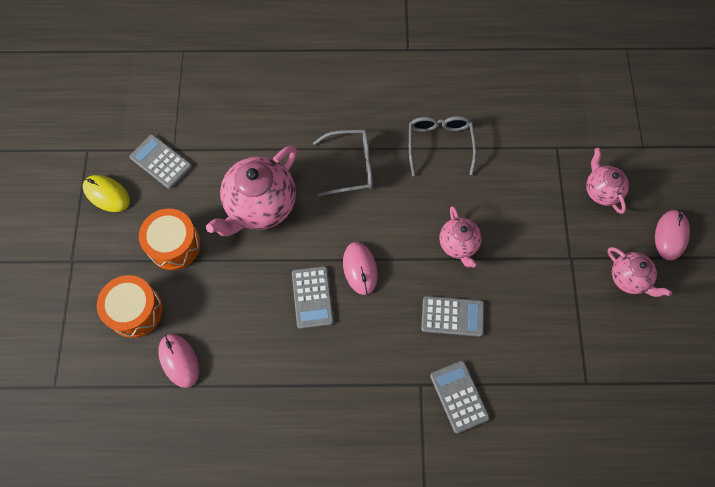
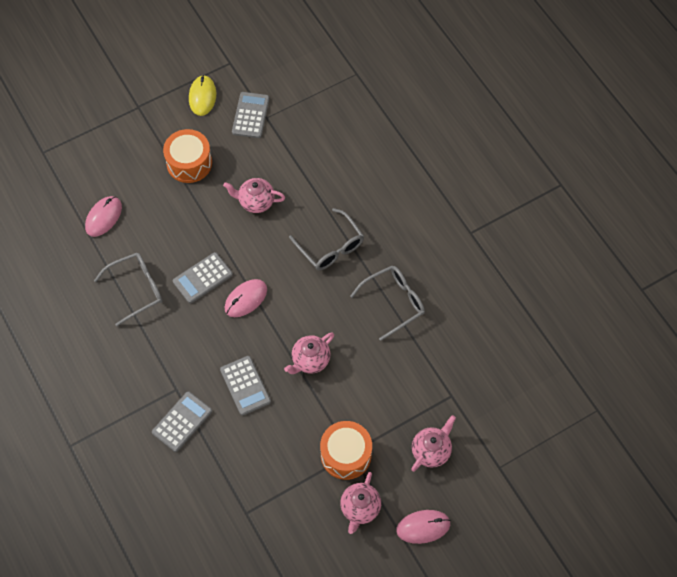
camera: 60 degrees right, 5 degrees down
(135, 311) = (124, 168): orange drum -> orange drum (346, 455)
(260, 206) = (255, 202): pink teapot -> pink teapot, size x0.56
(285, 368) = (136, 289): none -> grey glasses

